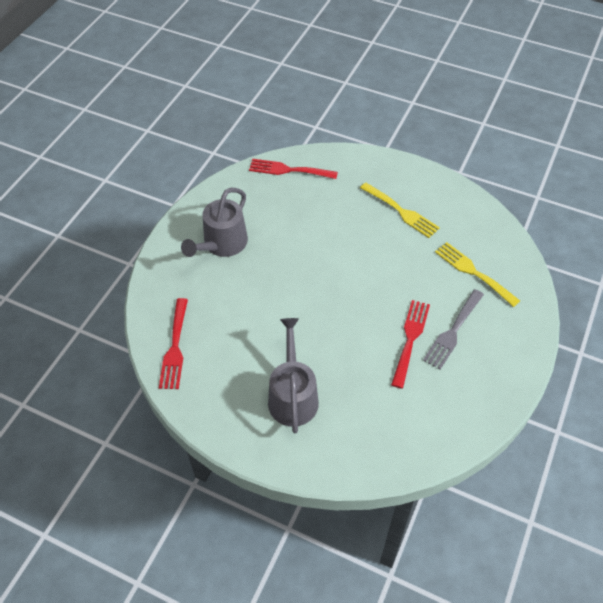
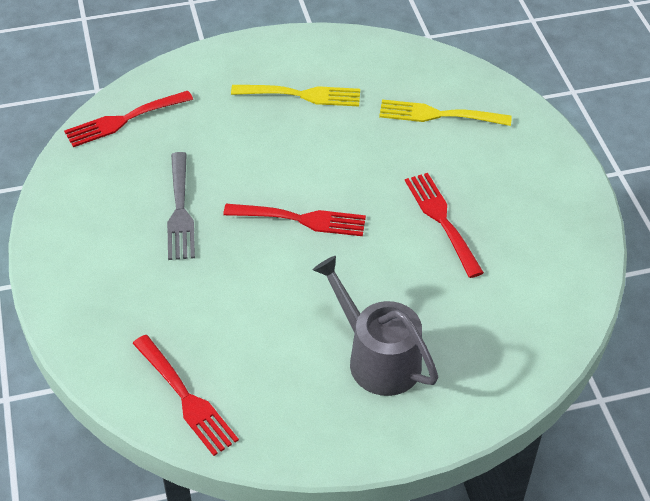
camera: 40 degrees left, 5 degrees down
(222, 244) = (125, 248): grey watering can -> none
(329, 286) = (301, 219): none -> red fork
(453, 331) = (476, 186): grey fork -> grey fork (180, 211)

